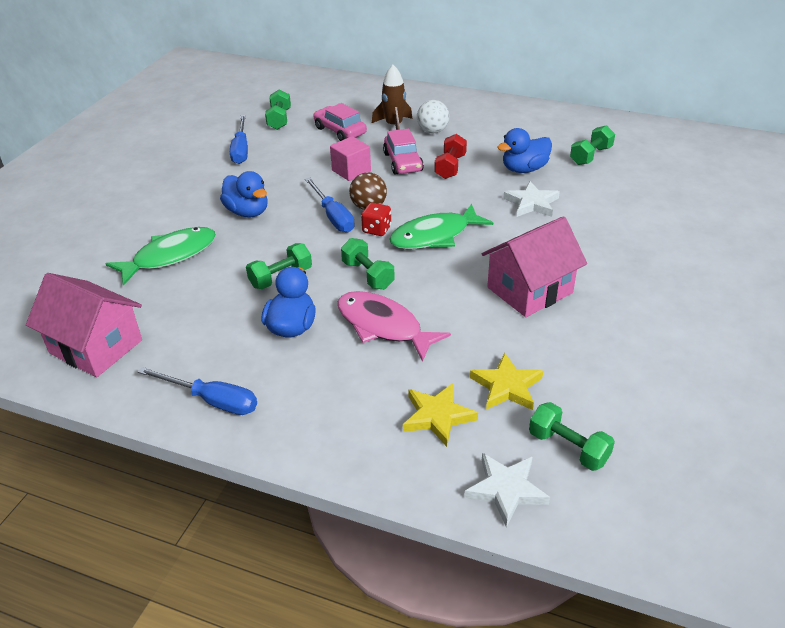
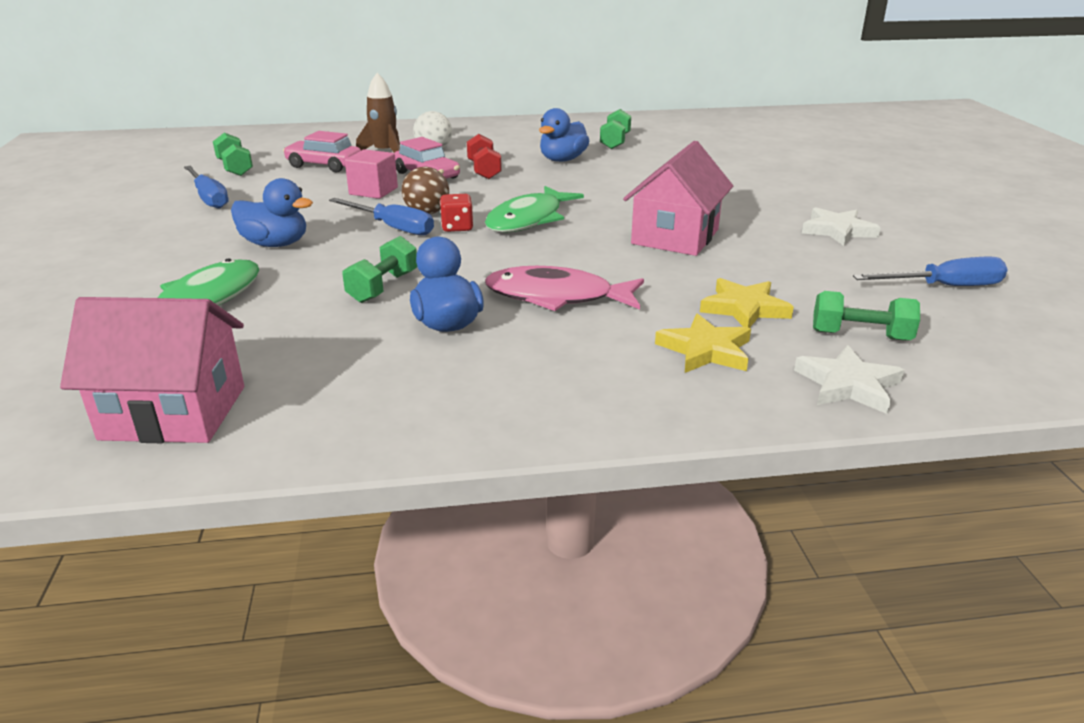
camera: 30 degrees left, 10 degrees down
(212, 400) = (415, 416): blue screwdriver -> blue screwdriver (944, 287)
(368, 275) = (489, 262): green dumbbell -> none
(531, 203) = (599, 180): white star -> white star (837, 231)

